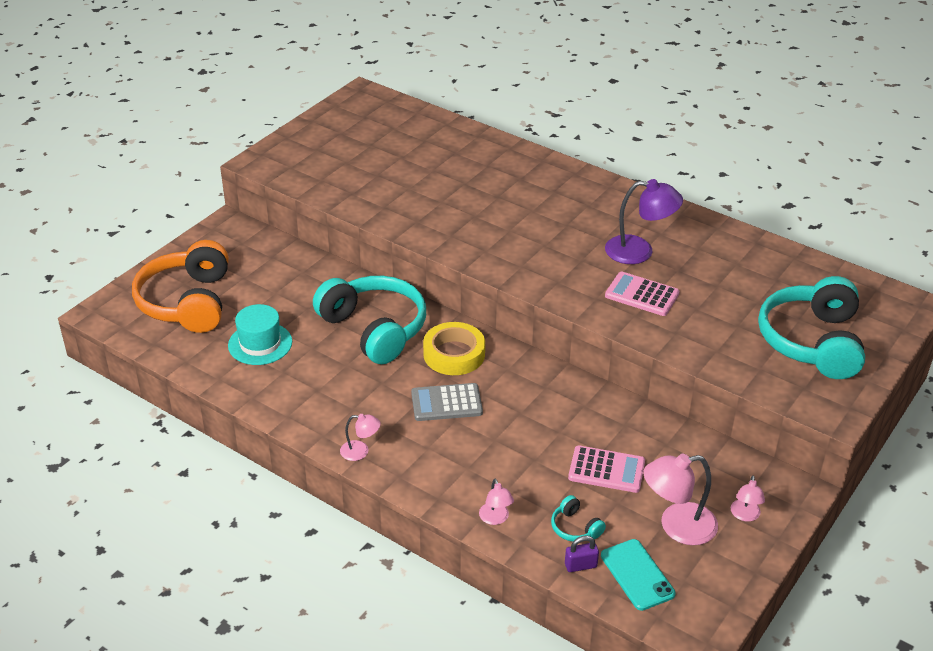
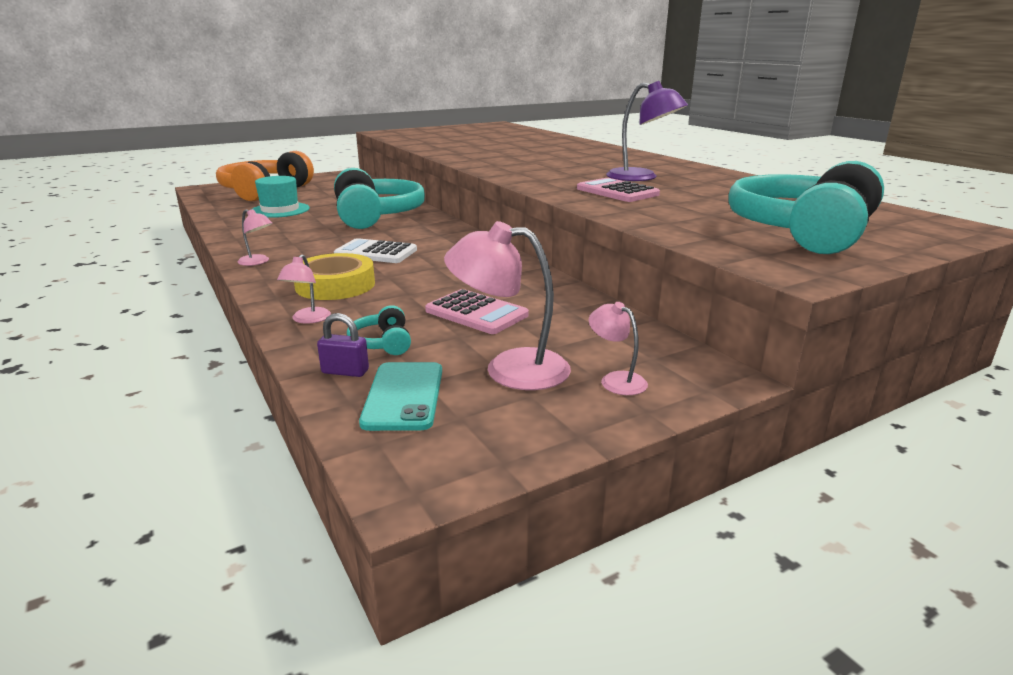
camera: 25 degrees right, 15 degrees down
(446, 403) = (376, 252): grey calculator -> white calculator
(454, 354) = (422, 233): yellow tape -> yellow tape (335, 285)
(745, 515) = (616, 380): pink lamp -> pink lamp turned 105 degrees clockwise

